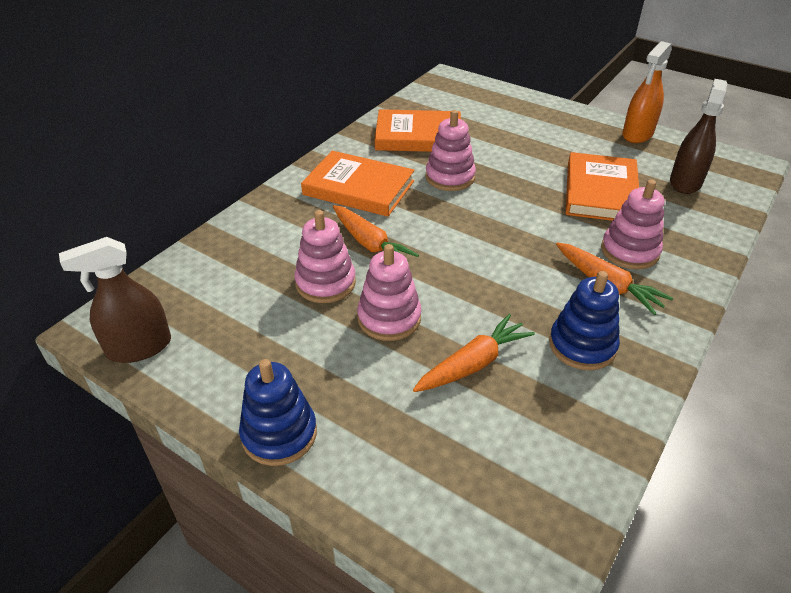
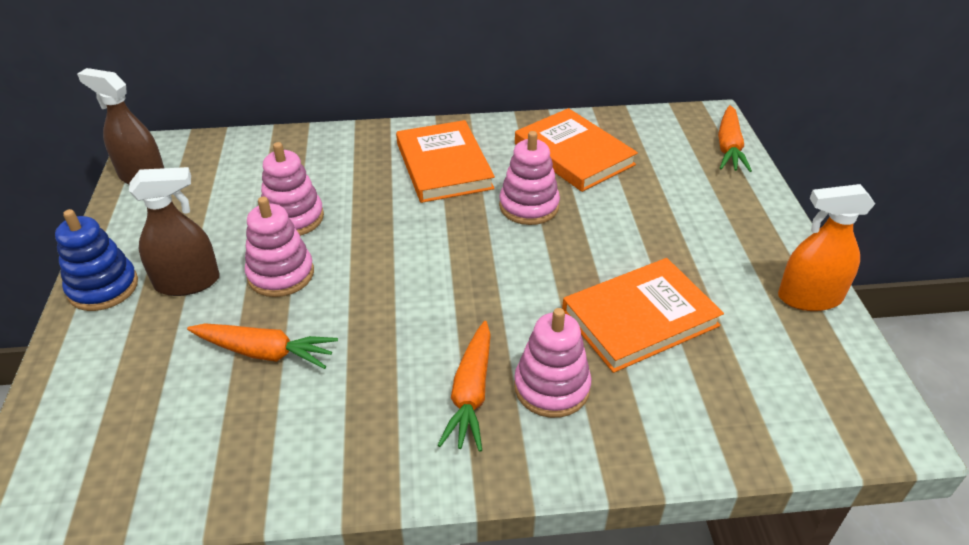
camera: 50 degrees right, 0 degrees up
(369, 243) = (370, 213): orange carrot -> orange carrot (729, 147)
(582, 345) = (354, 415): blue stacking toy -> none
(685, 182) = (757, 381): brown spray bottle -> brown spray bottle (188, 282)

